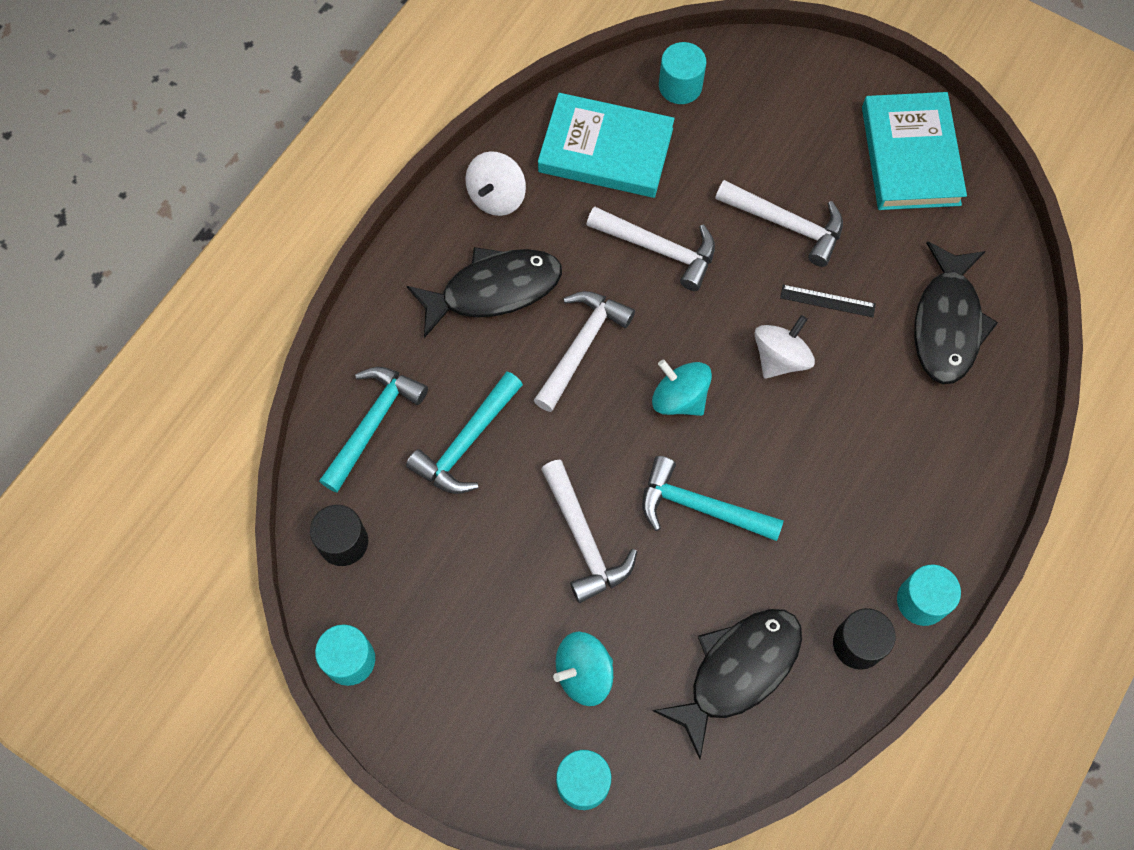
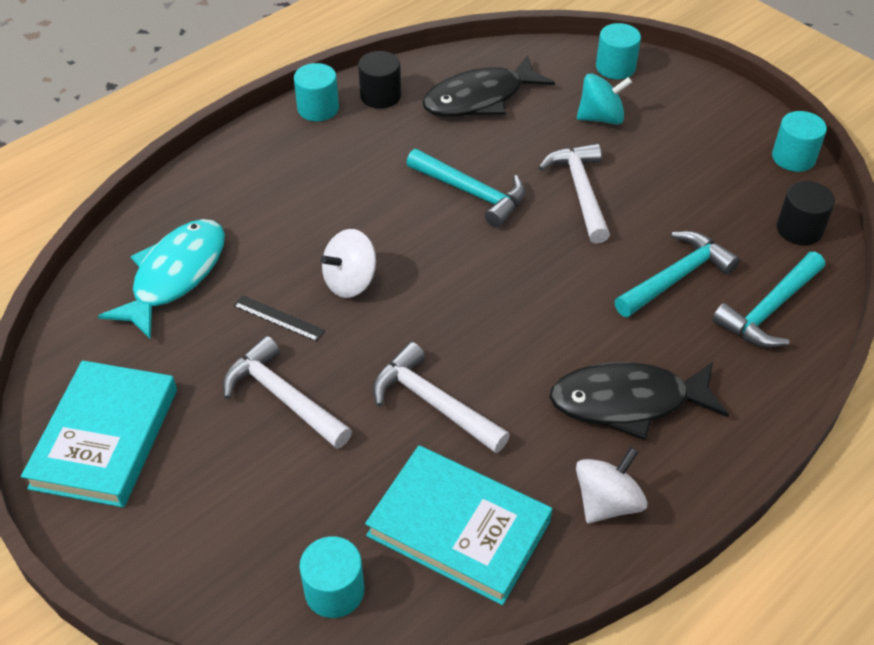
camera: 165 degrees left, 20 degrees down
(581, 346) = (544, 331): white hammer -> none
(679, 398) = (461, 270): turquoise spinning top -> none
(947, 324) = (175, 276): black fish -> turquoise fish

